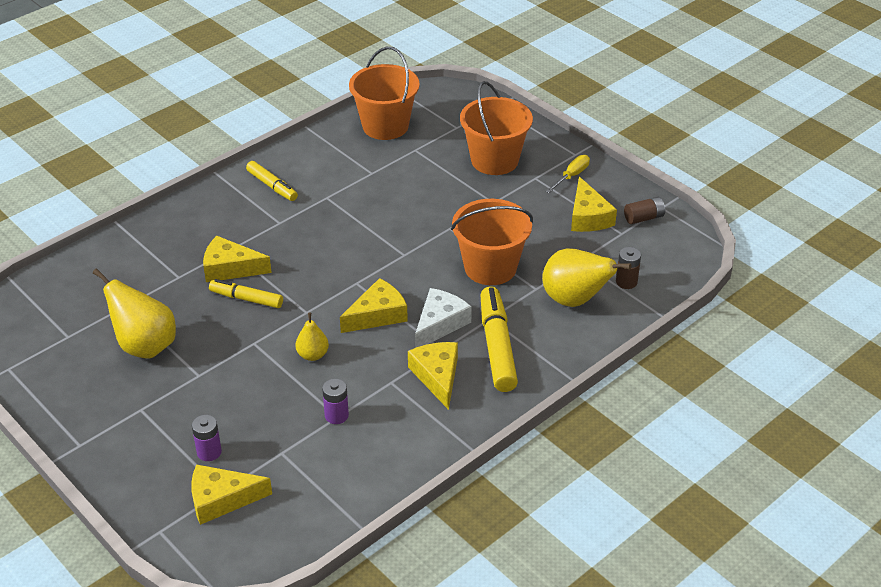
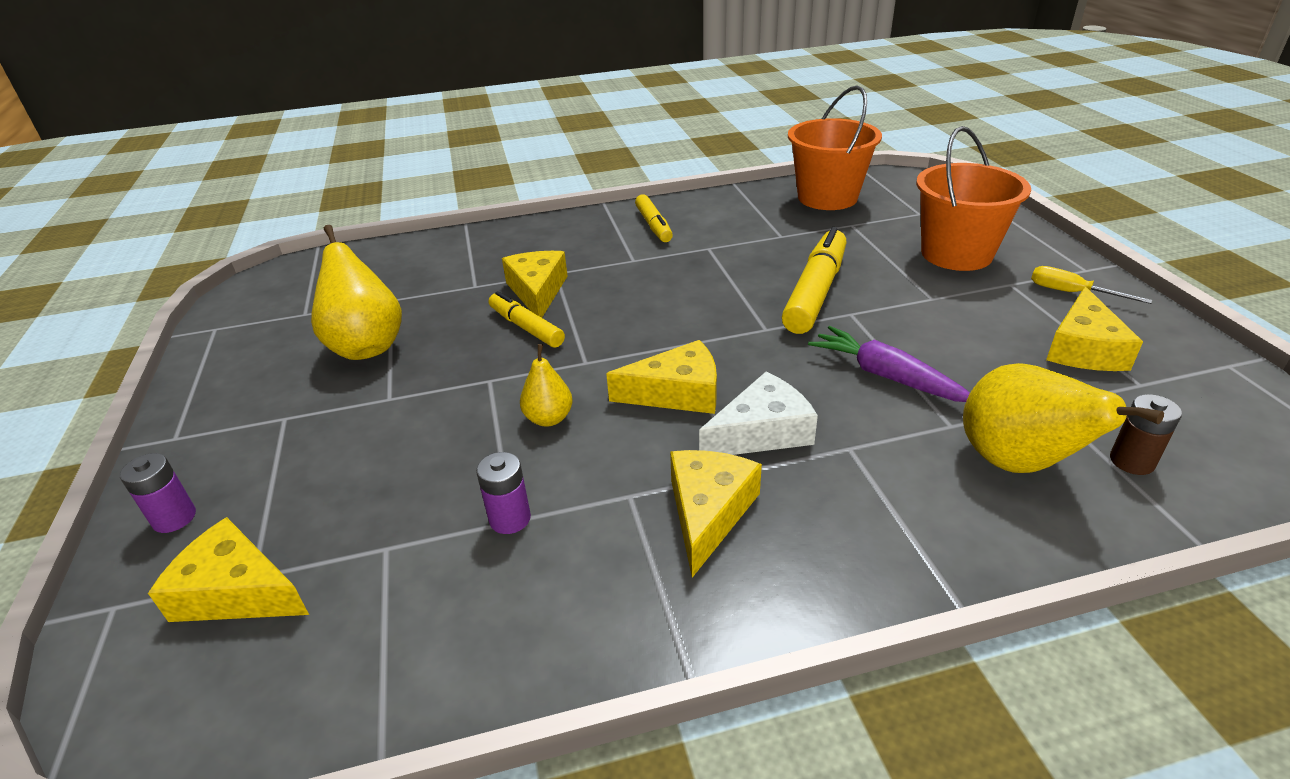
camera: 30 degrees right, 5 degrees down
(209, 452) = (297, 507): purple battery -> purple battery (174, 518)
(230, 268) = (537, 291): yellow cheese -> yellow cheese turned 45 degrees clockwise
(490, 267) = (886, 376): orange bucket -> purple carrot
(497, 346) = (839, 496): yellow marker -> yellow marker (815, 292)
(571, 176) = (1071, 293): yellow screwdriver -> yellow screwdriver turned 120 degrees counterclockwise
(643, 218) = (1190, 372): brown battery -> none

